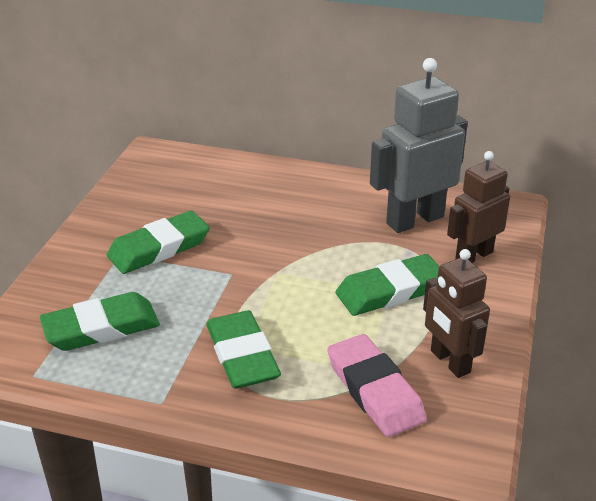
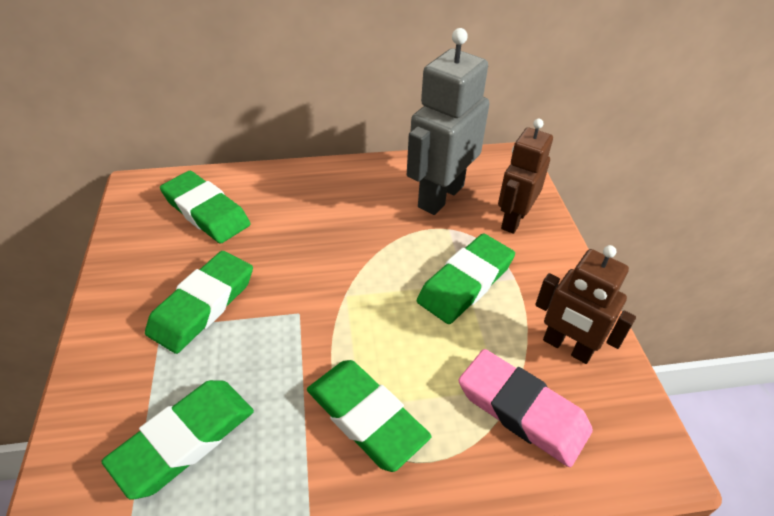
camera: 25 degrees left, 10 degrees up
(197, 183) = (206, 211): none -> green eraser

